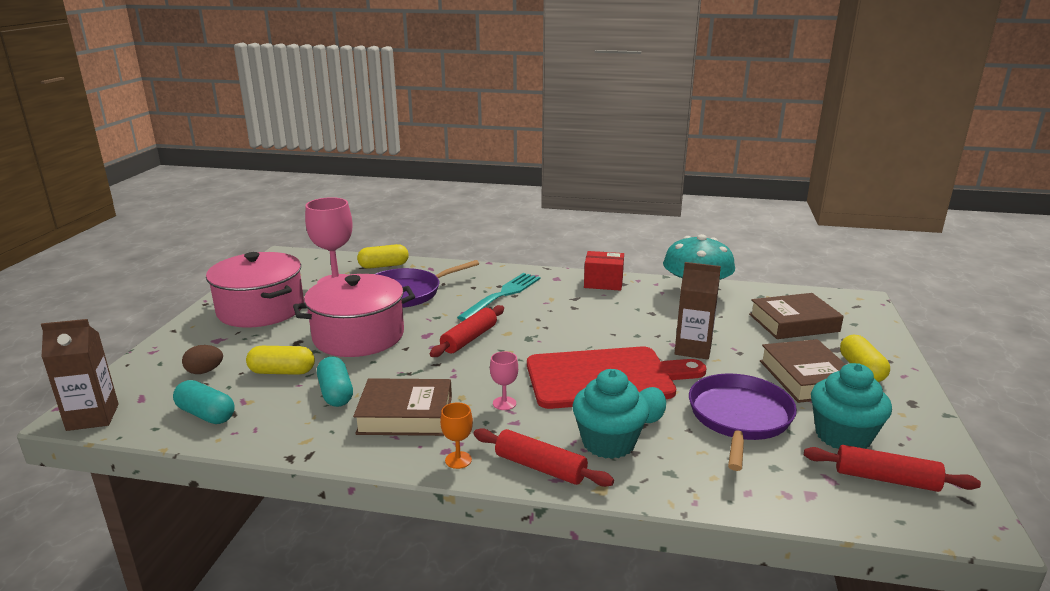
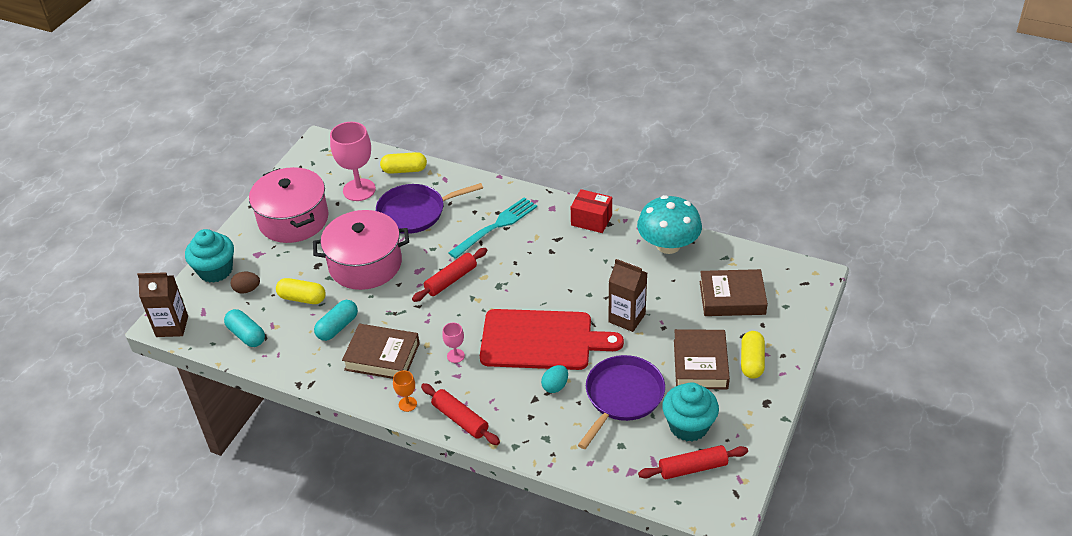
camera: 15 degrees right, 20 degrees up
(336, 393) = (337, 327): turquoise capsule -> turquoise capsule turned 45 degrees clockwise
(608, 442) = (515, 405): turquoise cupcake -> turquoise cupcake (215, 270)
(886, 479) = (692, 468): red rolling pin -> red rolling pin turned 45 degrees counterclockwise

